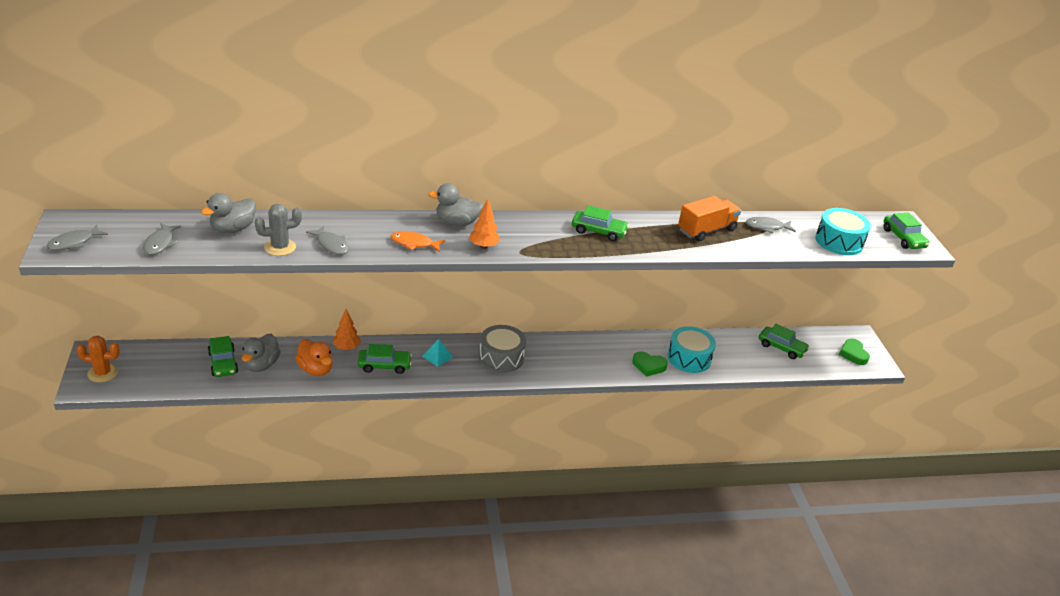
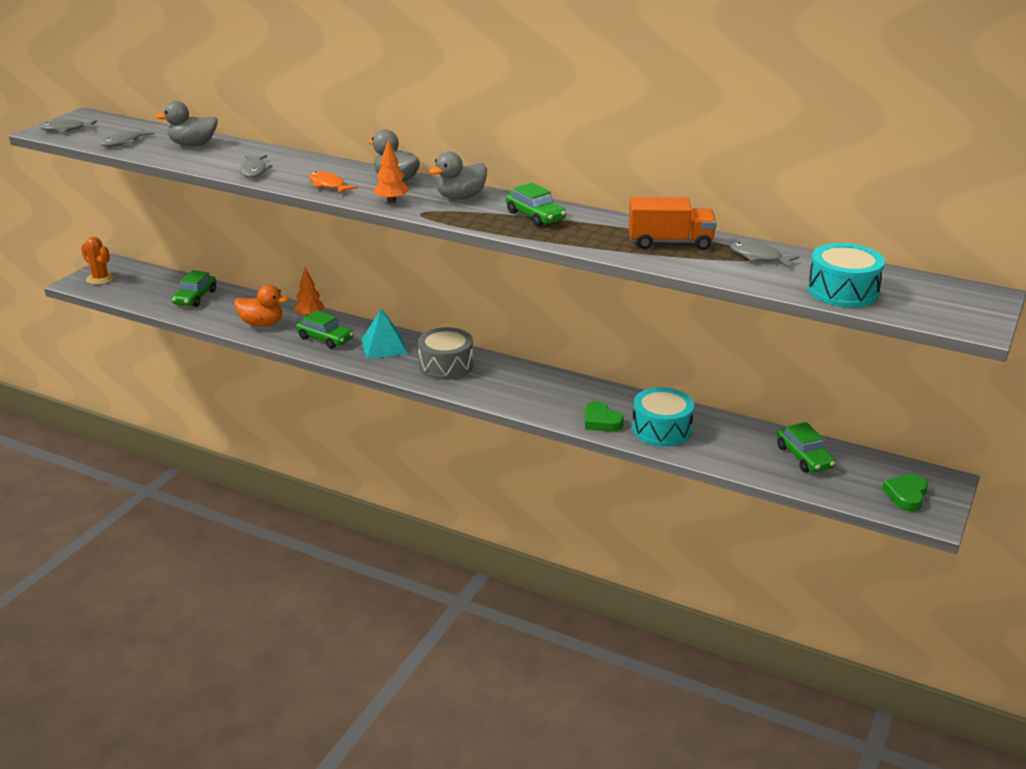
camera: 40 degrees right, 5 degrees down
(261, 365) = (222, 307): grey duck -> grey duck (460, 197)
(280, 247) = (209, 163): grey cactus -> none
(315, 369) = (262, 324): orange duck -> orange duck turned 75 degrees counterclockwise
(437, 356) = (384, 346): turquoise pyramid -> turquoise pyramid, size x1.59
(903, 238) = (955, 310): green car -> none

